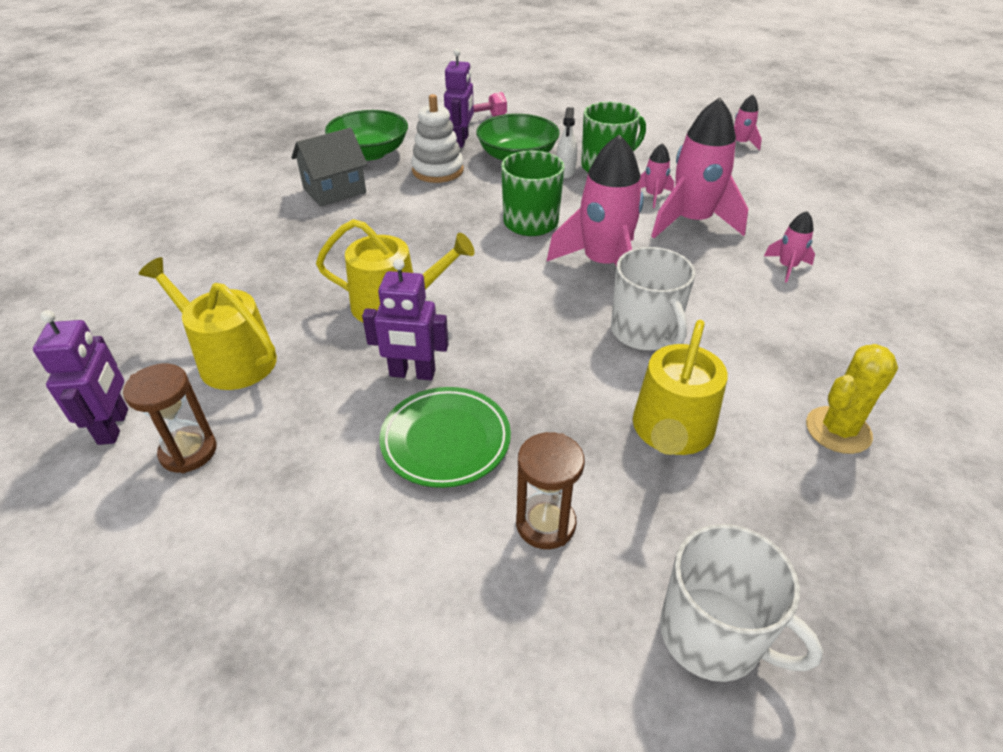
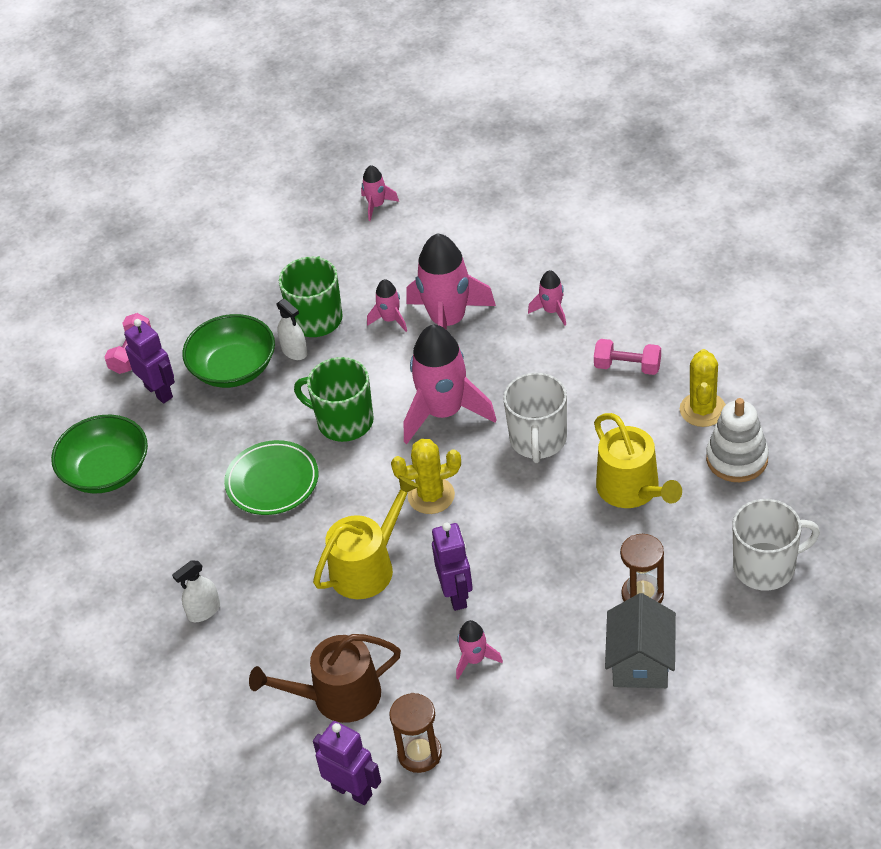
camera: 45 degrees left, 5 degrees up
(230, 359) = (338, 697): yellow watering can -> brown watering can
(275, 246) = (204, 611): none -> white spray bottle
(334, 190) = (151, 530): grey house -> grey house (640, 662)
(341, 429) = (474, 659): none -> pink rocket
(412, 374) = (456, 594): purple robot -> purple robot turned 60 degrees counterclockwise
(438, 170) = (196, 438): white stacking toy -> white stacking toy (737, 459)
(445, 440) = (536, 608): green plate -> green plate (272, 481)
(508, 301) = (431, 496): none -> yellow cactus
(645, 332) = (538, 440): white mug -> white mug turned 75 degrees clockwise
(803, 344) = (627, 366): none -> pink dumbbell

